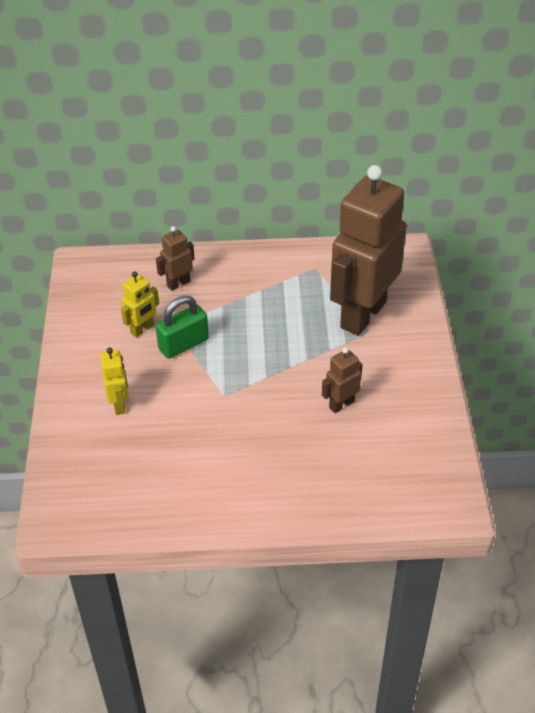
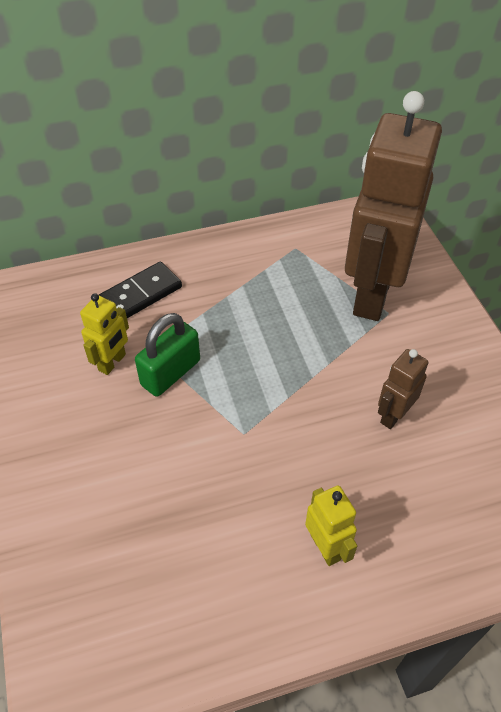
camera: 15 degrees left, 5 degrees up
(119, 404) = (110, 476): yellow robot -> yellow robot (326, 547)
(178, 283) = (140, 294): brown robot -> black domino

